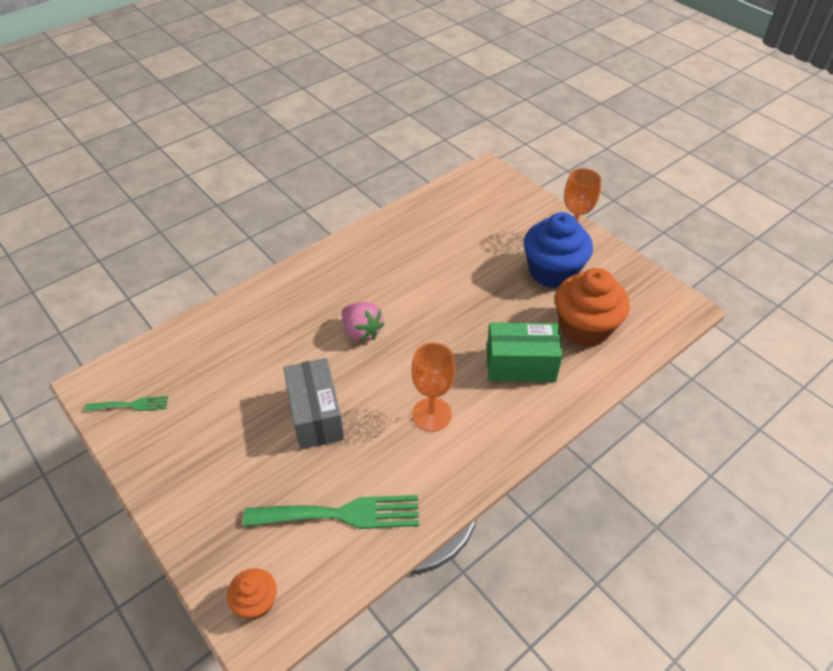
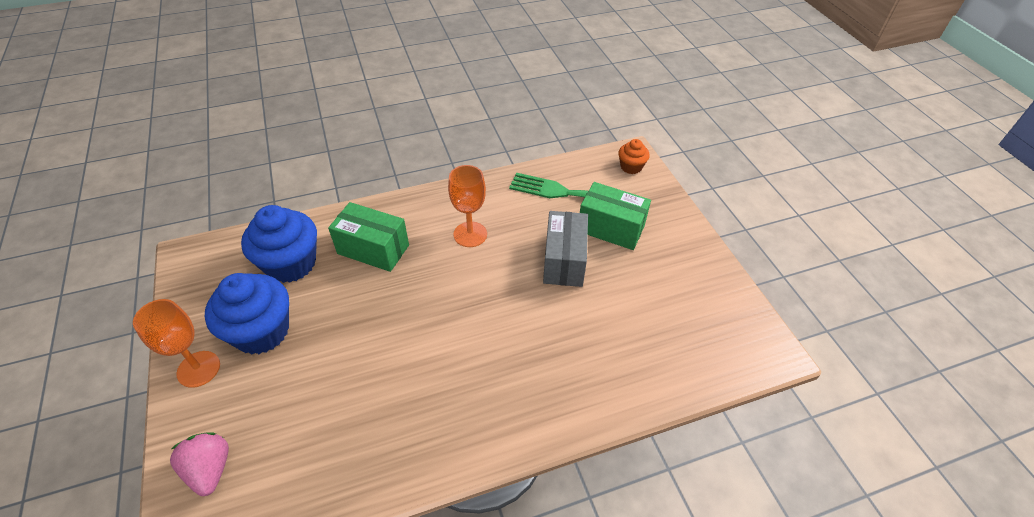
camera: 160 degrees left, 0 degrees up
(131, 405) = (730, 319): green fork -> none
(270, 476) = (611, 228): none -> green box
(362, 332) = (495, 325): pink strawberry -> pink strawberry (210, 469)
(584, 328) = (291, 263): orange cupcake -> blue cupcake

